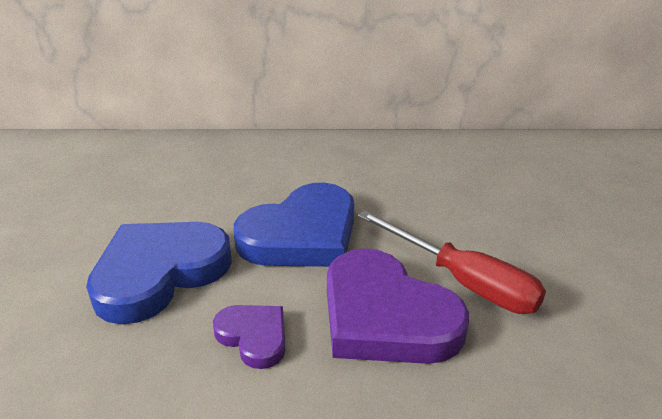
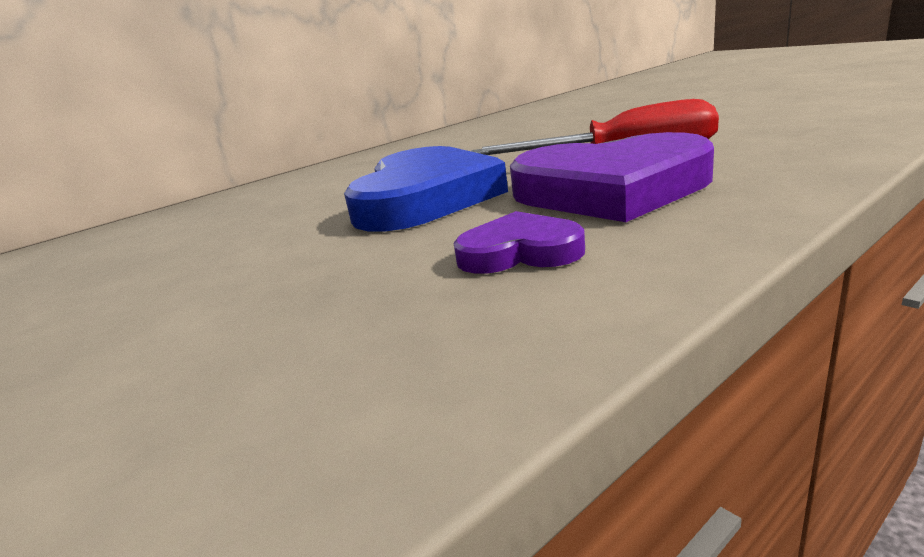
camera: 35 degrees left, 10 degrees down
(159, 273) = (298, 280): blue heart -> none

